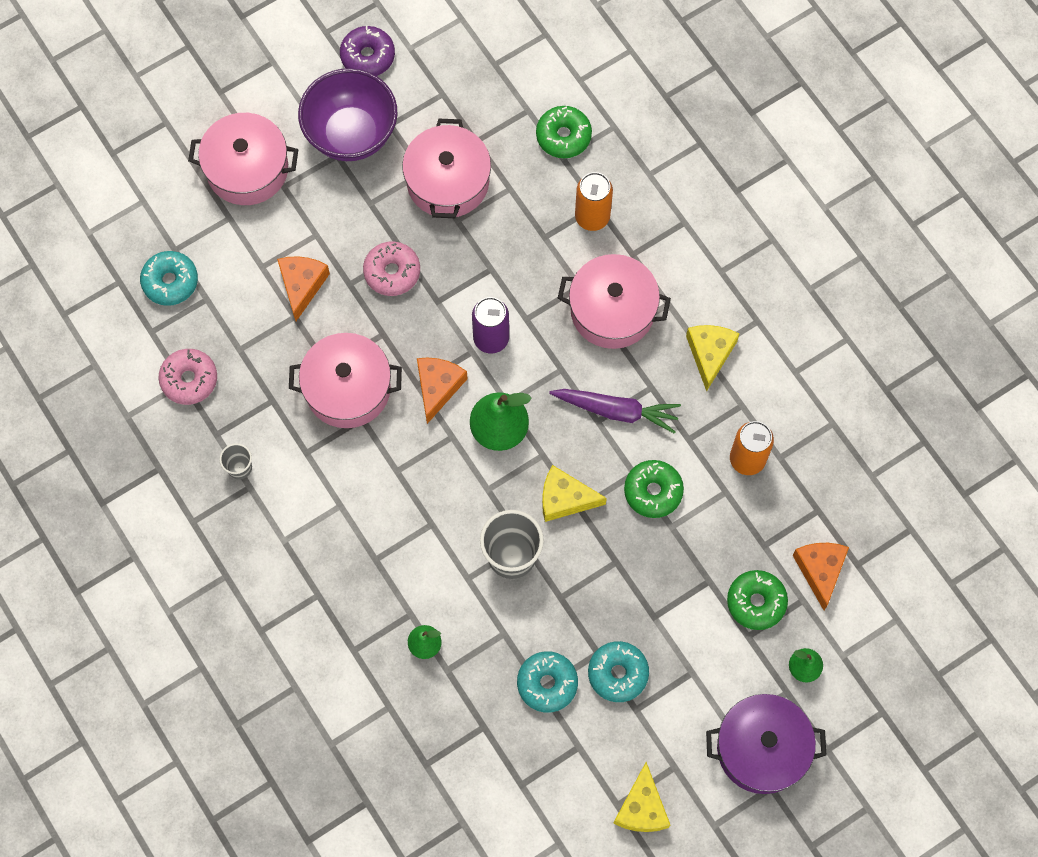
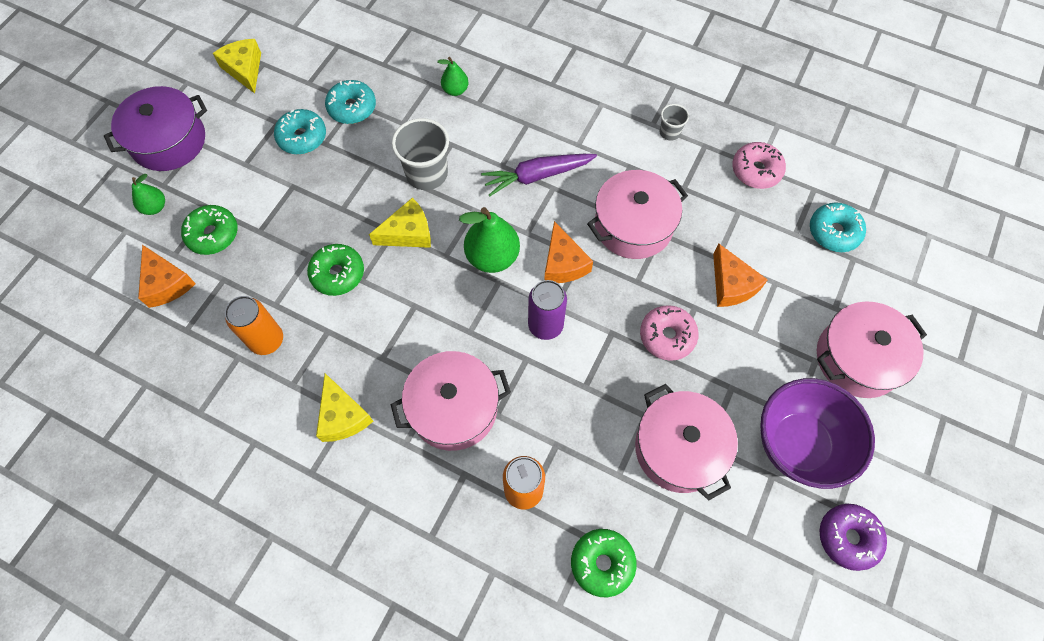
camera: 150 degrees right, 5 degrees down
(616, 411) = (402, 322): purple carrot -> purple carrot (537, 176)

